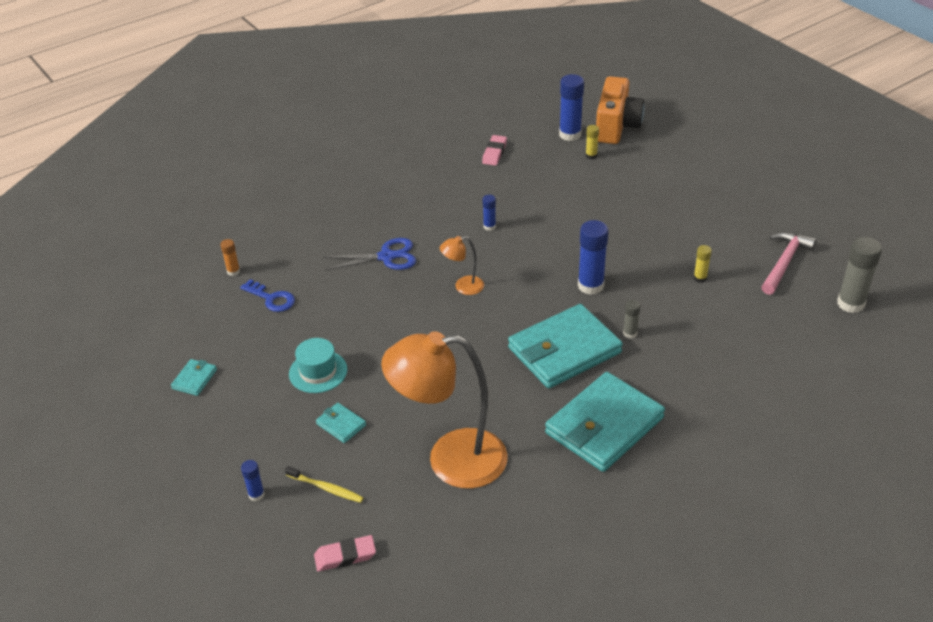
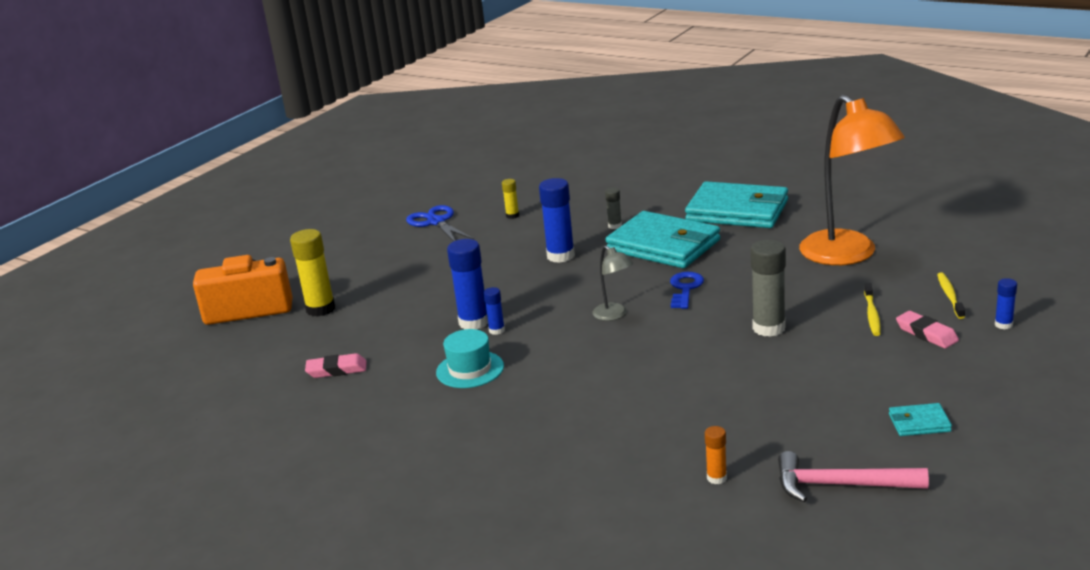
camera: 110 degrees left, 15 degrees down
(271, 298) = (740, 426): blue key -> blue key (685, 289)
(318, 372) = (820, 351): turquoise hat -> turquoise hat (470, 369)
(341, 424) = (872, 314): turquoise wallet -> yellow toothbrush
(345, 556) = (1000, 265): pink eraser -> pink eraser (926, 334)
(386, 257) = (598, 375): blue scissors -> blue scissors (436, 222)
(463, 287) = (614, 315): orange lamp -> grey lamp
(570, 134) = (276, 332): blue glue stick -> blue glue stick (474, 322)
(591, 155) = (320, 309): yellow glue stick -> yellow glue stick, size x1.94
(784, 262) = (465, 190): pink hammer -> pink hammer (840, 485)
(850, 304) = (505, 162): grey glue stick -> grey glue stick (769, 328)

